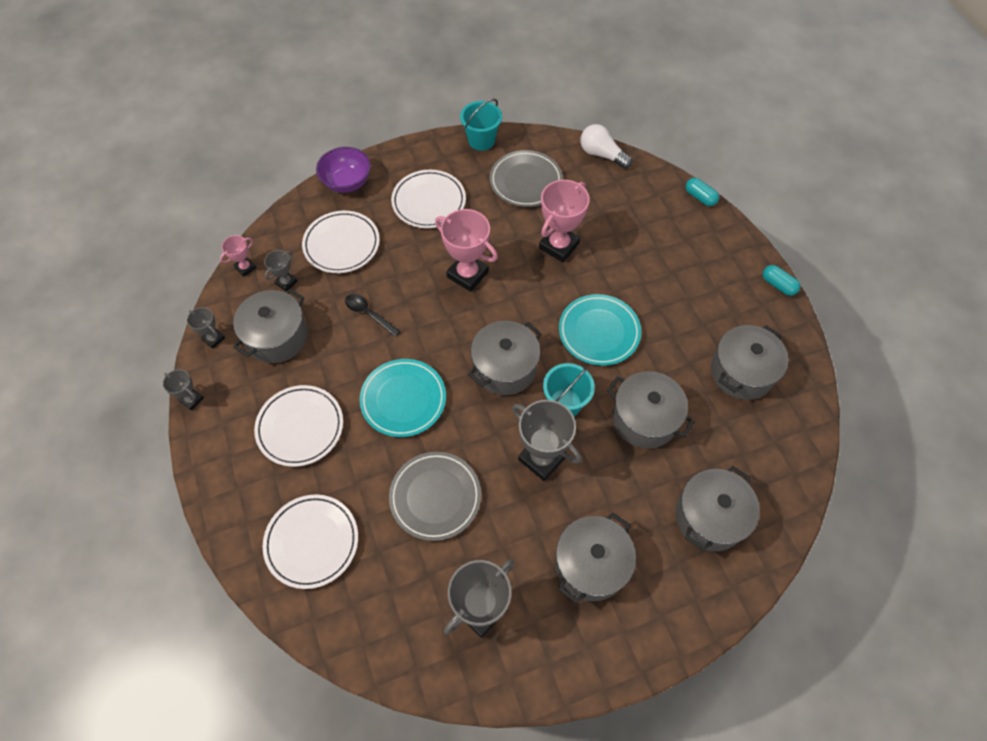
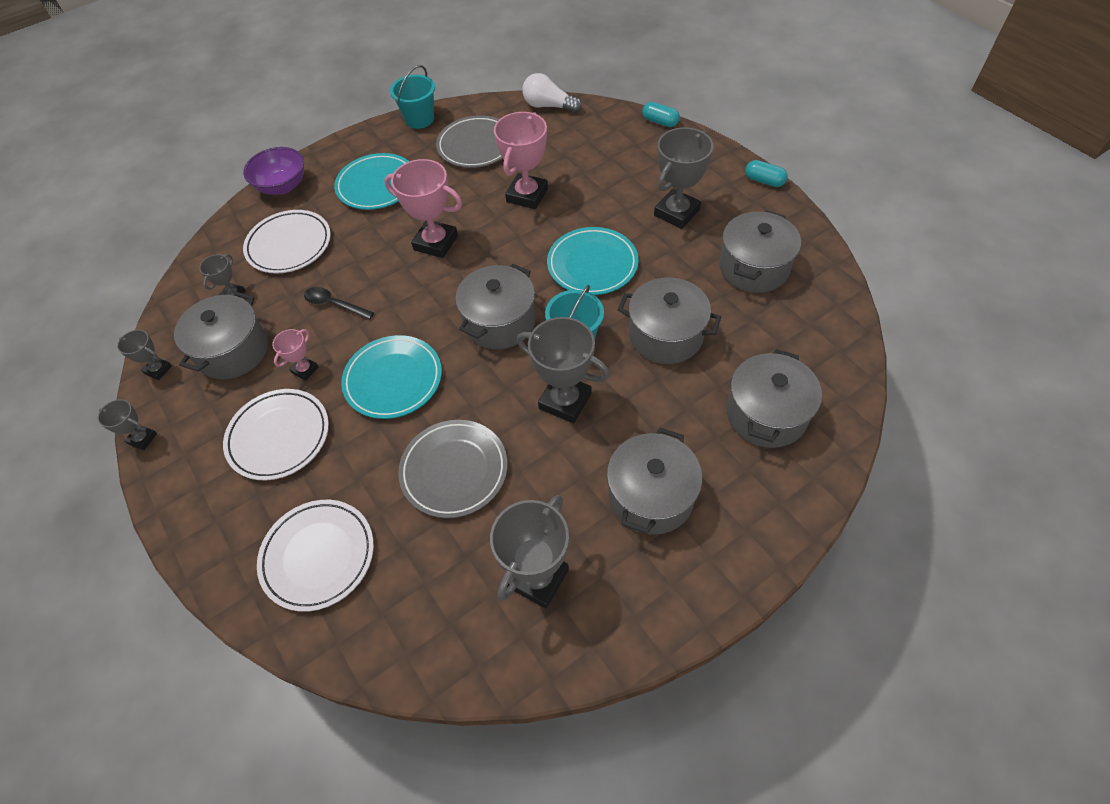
camera: 10 degrees left, 5 degrees down
(245, 268) = (183, 291): pink trophy -> pink trophy (305, 370)
(429, 202) = (377, 185): white plate -> turquoise plate
(688, 298) = (676, 213): none -> grey trophy

